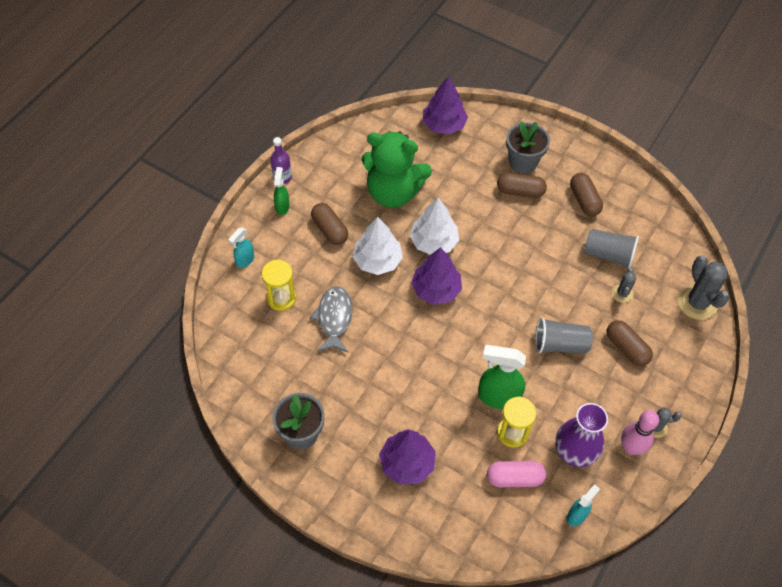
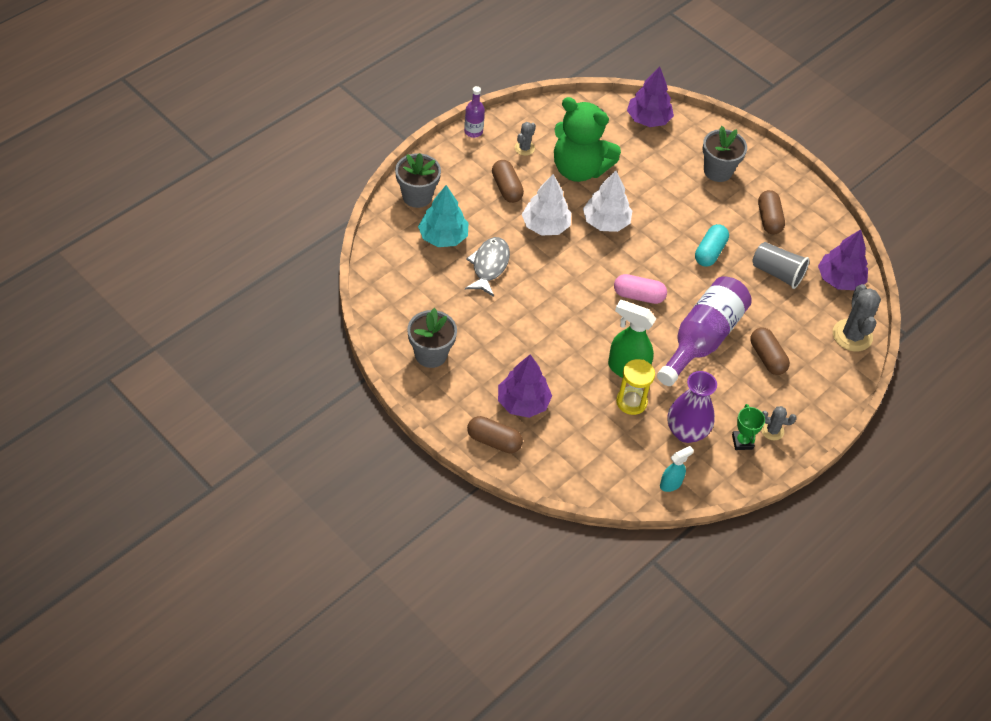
camera: 10 degrees right, 5 degrees down
(245, 260) = (417, 196): turquoise spray bottle -> grey flower pot
(281, 298) = (443, 237): yellow hourglass -> turquoise tree
(282, 206) = (466, 157): green spray bottle -> none
(436, 289) = (595, 264): purple tree -> purple tree (839, 279)
(514, 478) = (621, 439): pink capsule -> pink capsule (638, 296)
(520, 191) = (706, 196): brown capsule -> brown capsule (494, 441)
(540, 249) = (710, 252): none -> turquoise capsule
(560, 344) = (702, 339): grey cup -> purple bottle
(622, 293) = (779, 310): grey cactus -> grey cactus (524, 148)
(631, 447) = (742, 442): pink bowling pin -> green trophy

